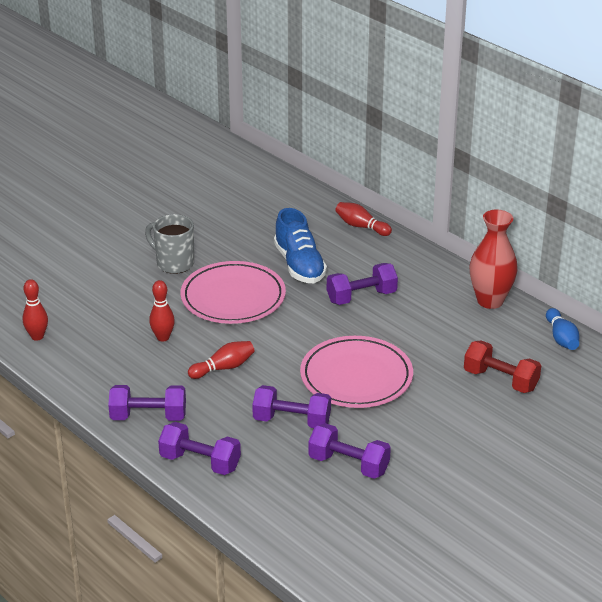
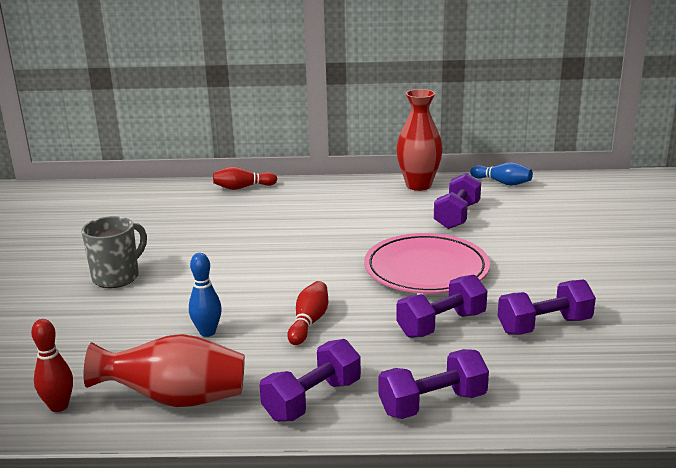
camera: 45 degrees left, 10 degrees down
(90, 370) = (176, 399): none -> red vase
(163, 337) = (207, 332): red bowling pin -> blue bowling pin
(174, 263) = (117, 277): grey mug -> grey mug turned 135 degrees clockwise
(233, 297) = (221, 273): pink plate -> none
(299, 265) = (239, 228): blue shoe -> none
(361, 297) = (327, 223): purple dumbbell -> purple dumbbell (457, 216)
(500, 380) = (519, 220): red dumbbell -> none

